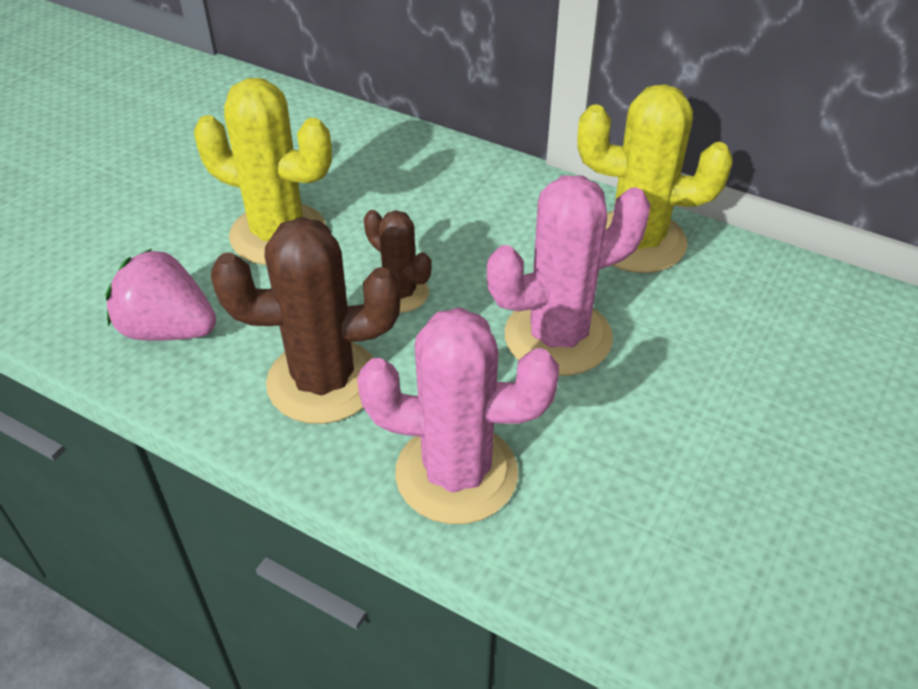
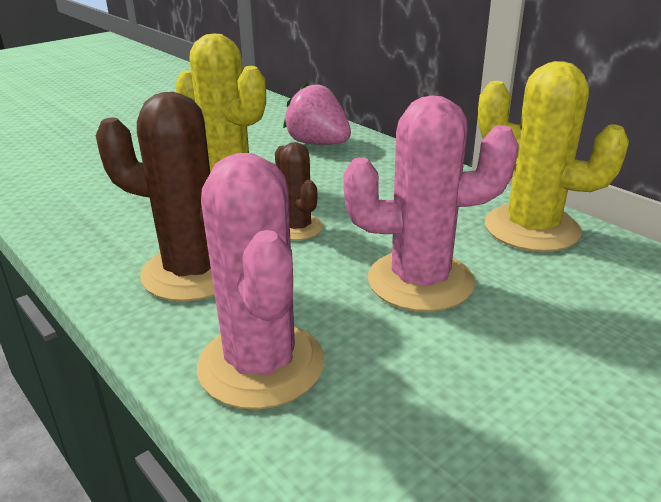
camera: 20 degrees right, 15 degrees down
(168, 330) = (104, 219): pink strawberry -> pink strawberry (318, 144)
(456, 473) = (261, 364): pink cactus -> pink cactus turned 45 degrees clockwise

